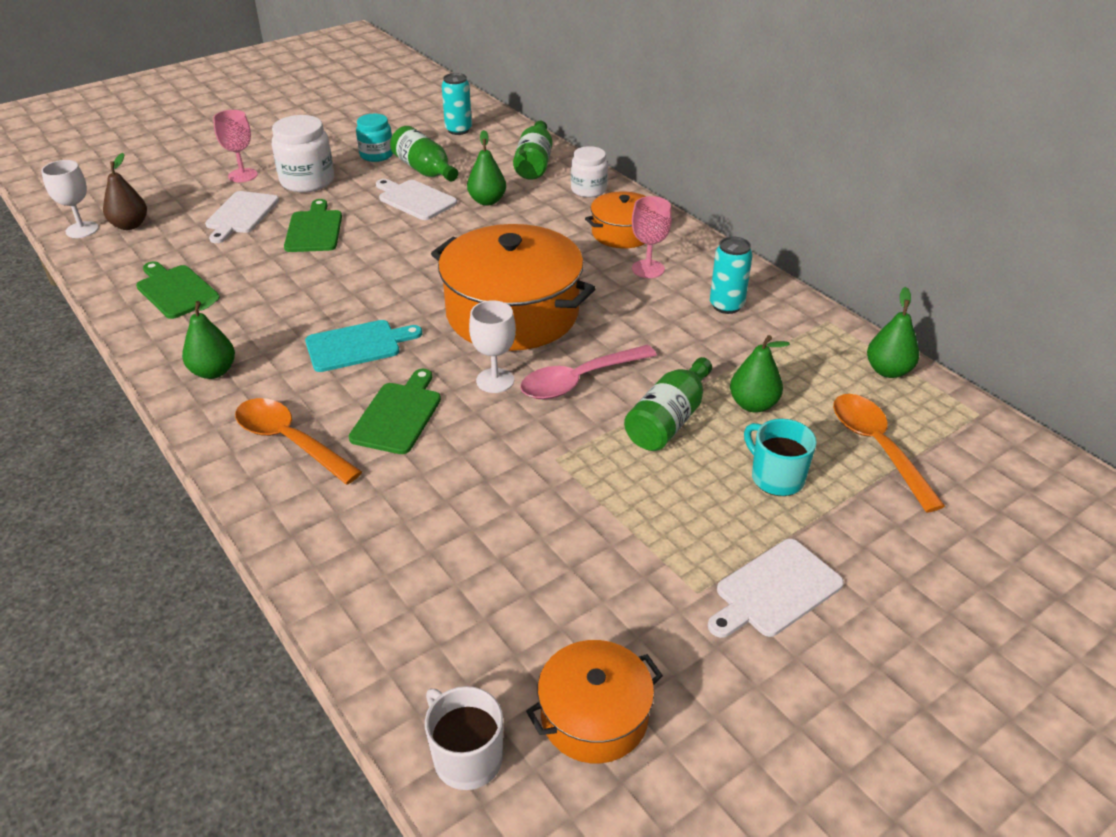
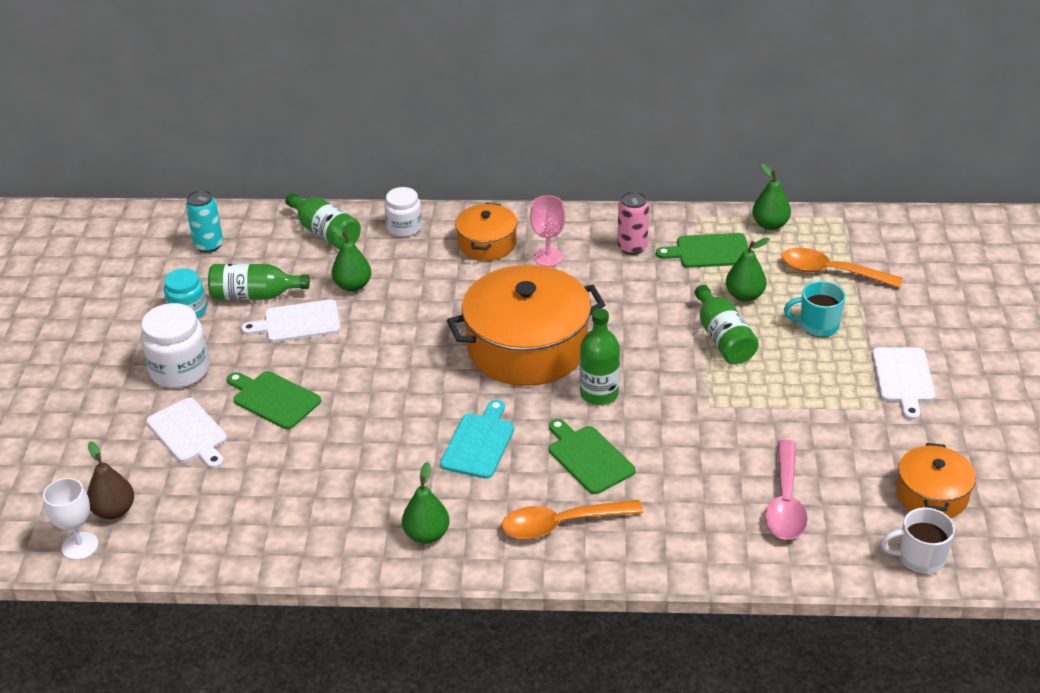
camera: 50 degrees left, 0 degrees up
(175, 290) = (273, 517): green cutting board -> green cutting board (709, 251)
(243, 175) = (112, 405): pink goblet -> none
(495, 380) = (599, 394): white goblet -> green bottle
(579, 380) = (641, 355): pink spoon -> pink spoon (785, 502)
(726, 305) = (632, 247): turquoise can -> pink can

